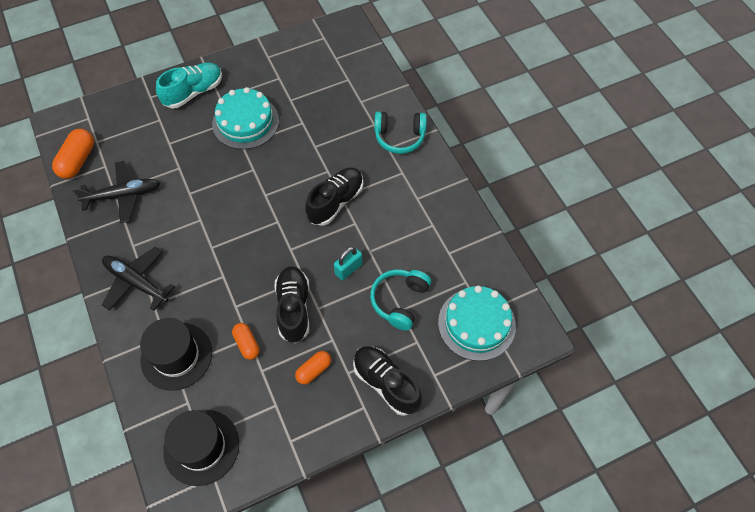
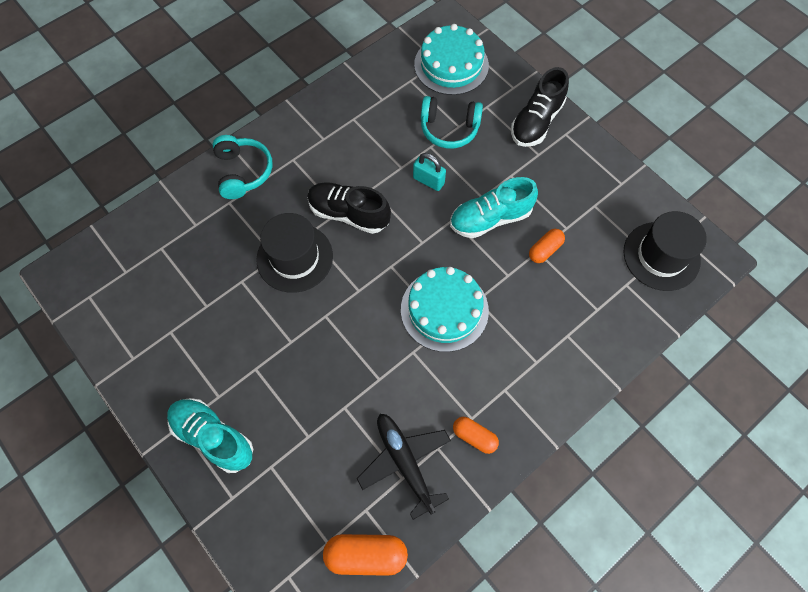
camera: 105 degrees left, 5 degrees up
(136, 282) = (517, 393): black plane -> none
(176, 356) = (584, 313): black hat -> black hat (295, 257)
(245, 122) = (253, 349): turquoise cake -> turquoise cake (444, 310)
(294, 308) = (490, 218): black shoe -> turquoise shoe
(314, 370) = (547, 182): orange capsule -> orange capsule (474, 437)

